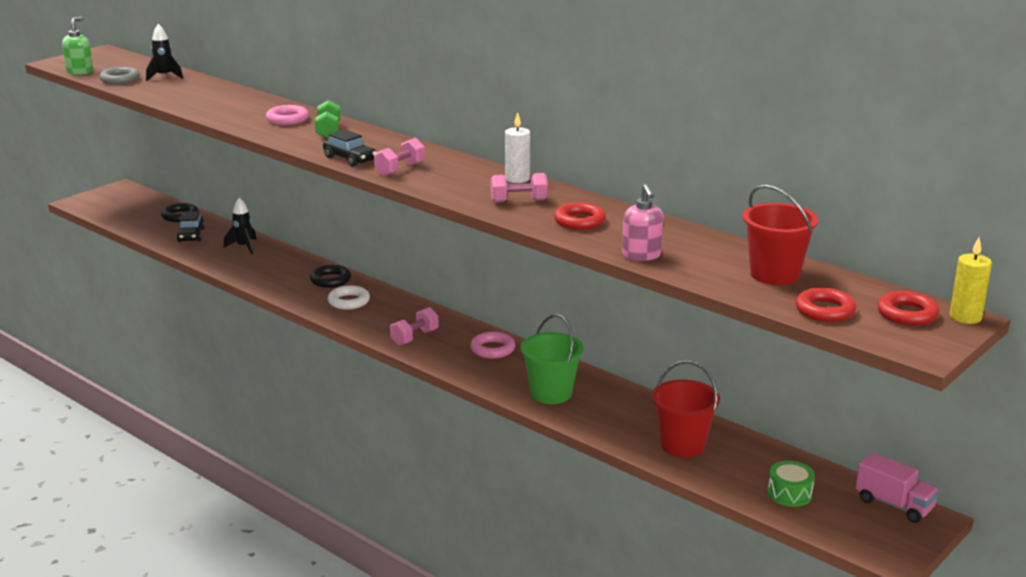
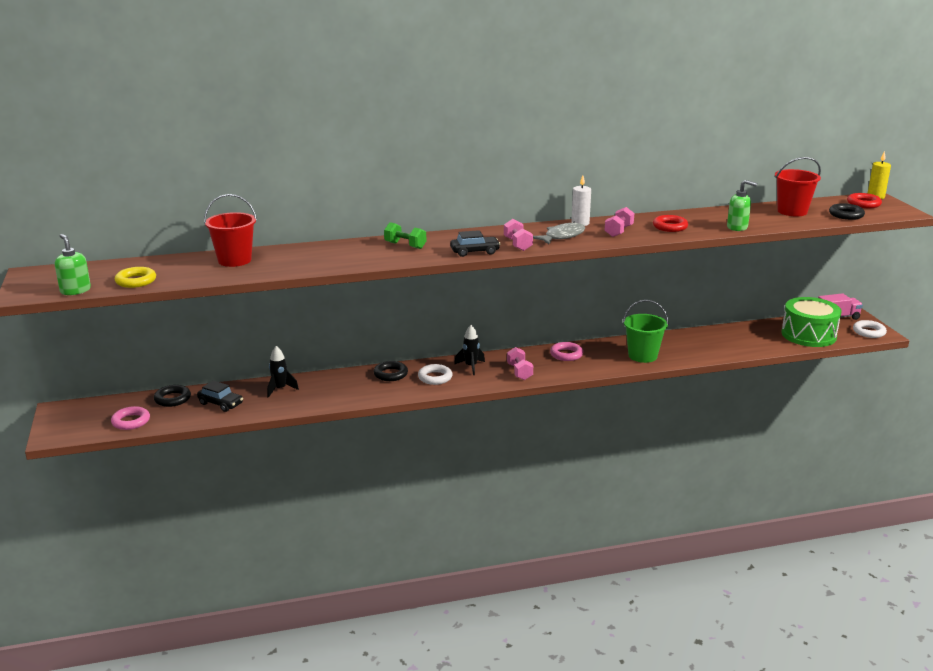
camera: 55 degrees left, 0 degrees up
(120, 80) = (136, 281): grey ring -> yellow ring
(164, 76) = (162, 265): black rocket -> black rocket (470, 367)
(287, 119) = (356, 251): pink ring -> pink ring (131, 421)
(457, 181) = (562, 236): none -> grey fish
(641, 255) = (737, 227): pink soap dispenser -> green soap dispenser
(682, 445) = (737, 342): red bucket -> red bucket (234, 260)
(789, 493) = (808, 335): green drum -> green drum, size x2.05
(825, 310) = (846, 215): red ring -> black ring
(881, 543) = (869, 332): none -> white ring

